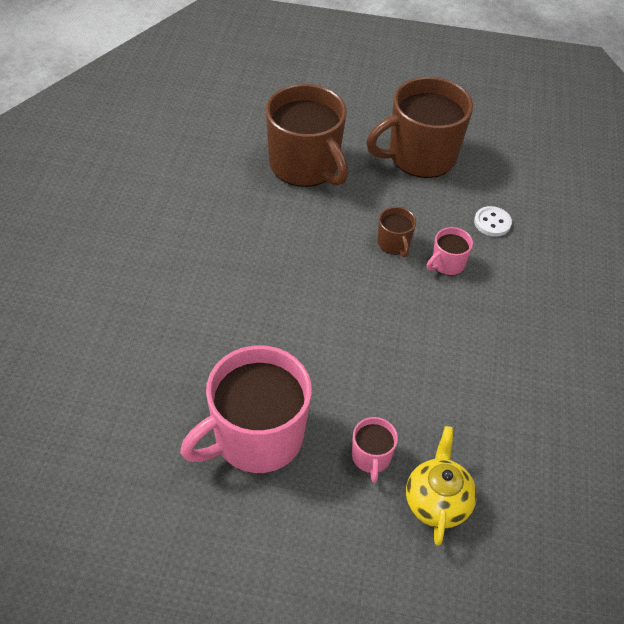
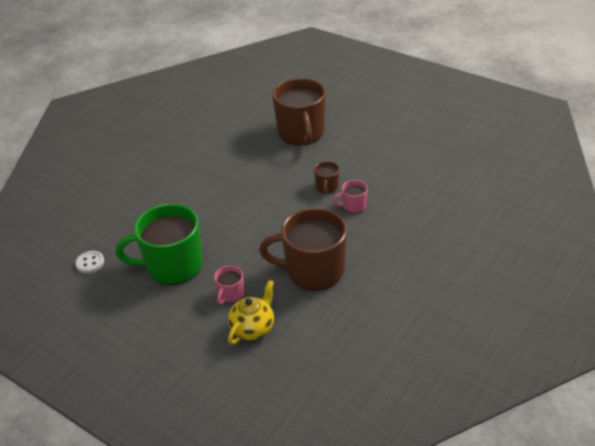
camera: 30 degrees right, 10 degrees down
(256, 437) = (173, 266): pink mug -> green mug
(420, 156) = (380, 142): brown mug -> brown mug (313, 271)
(492, 223) = (401, 190): white button -> white button (90, 263)

